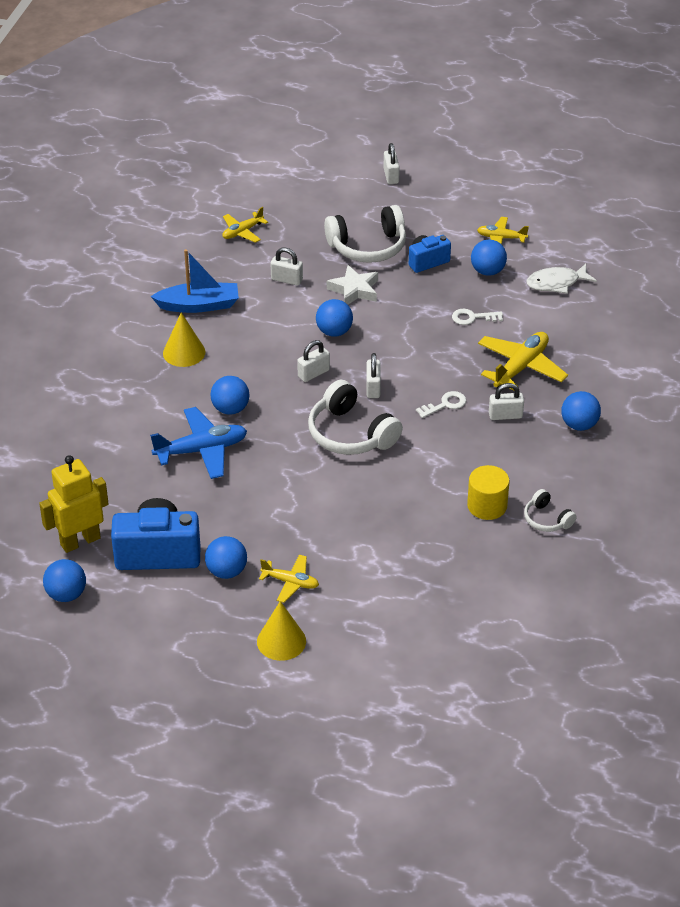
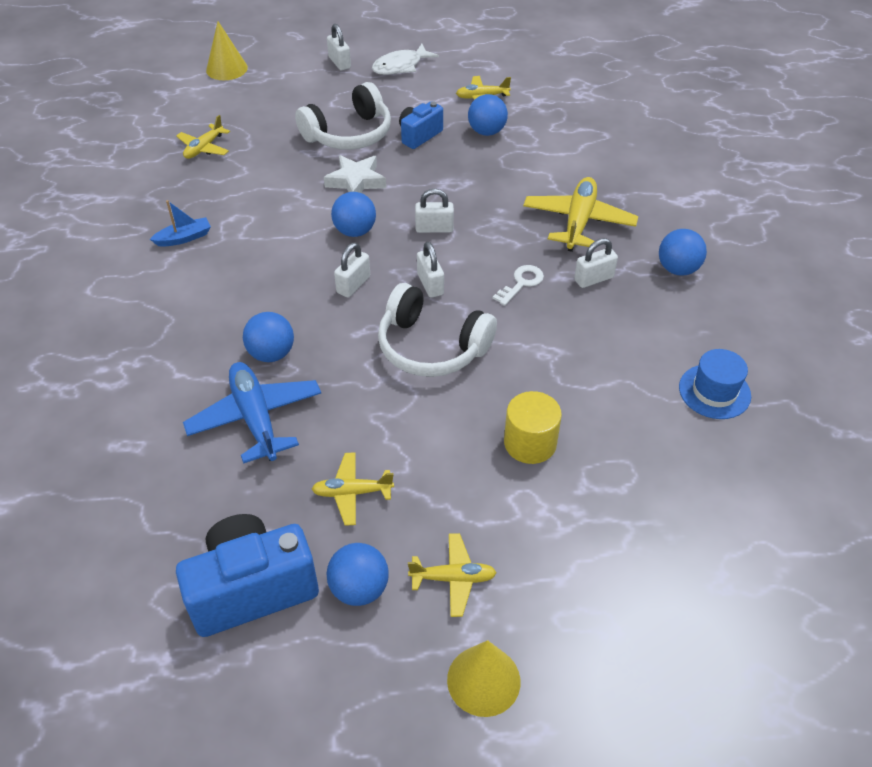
camera: 20 degrees left, 5 degrees up
(66, 594) = (137, 706): blue ball -> none
(80, 541) = (132, 605): yellow robot -> none
(184, 352) = (186, 297): yellow cone -> yellow cone (226, 69)
(199, 305) = (184, 238): blue boat -> blue boat, size x0.57
(201, 450) = (256, 418): blue plane -> blue plane turned 75 degrees counterclockwise
(247, 515) = (352, 493): none -> yellow plane
(286, 280) = (275, 187): white padlock -> white padlock (434, 228)
(473, 317) = (498, 181): white key -> none
(487, 506) = (637, 394): yellow cylinder -> yellow cylinder (530, 443)
(547, 519) = (714, 391): white headphones -> blue hat
(556, 283) = (562, 128): white fish -> white fish (400, 66)

